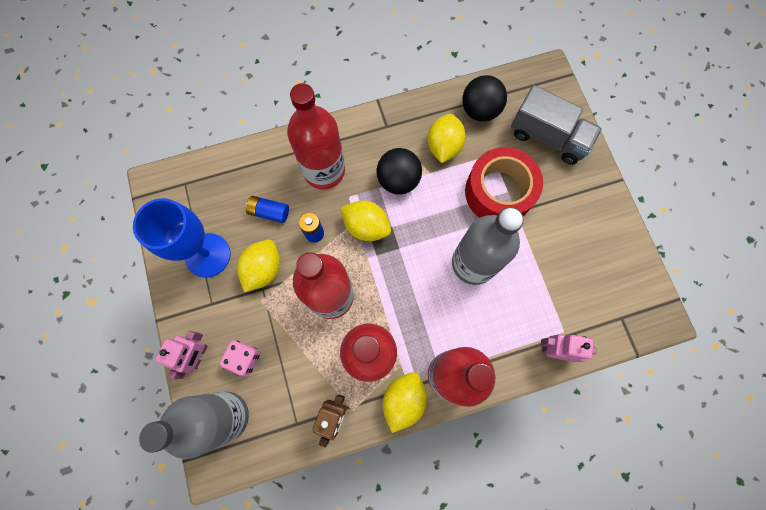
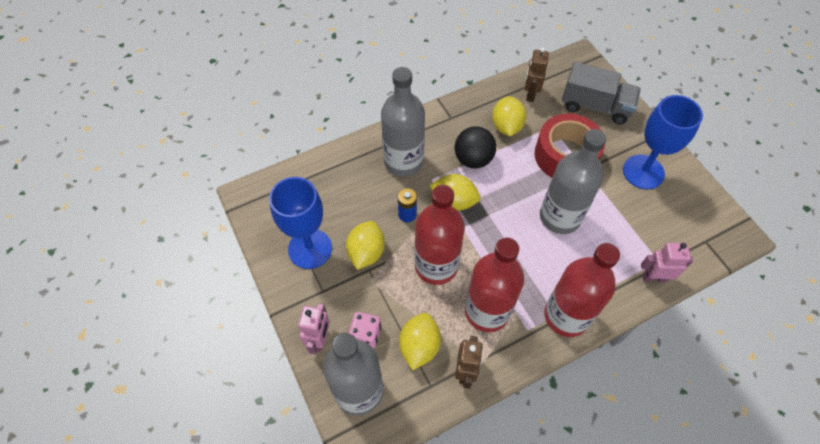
camera: 10 degrees left, 15 degrees down
(269, 212) = (360, 203): blue battery -> none
(324, 170) = (403, 161): red bottle -> grey bottle
(403, 400) = (528, 345): yellow lemon -> yellow lemon (419, 346)
(480, 110) = (530, 94): black ball -> brown robot
(578, 225) = (643, 172): none -> blue goblet

